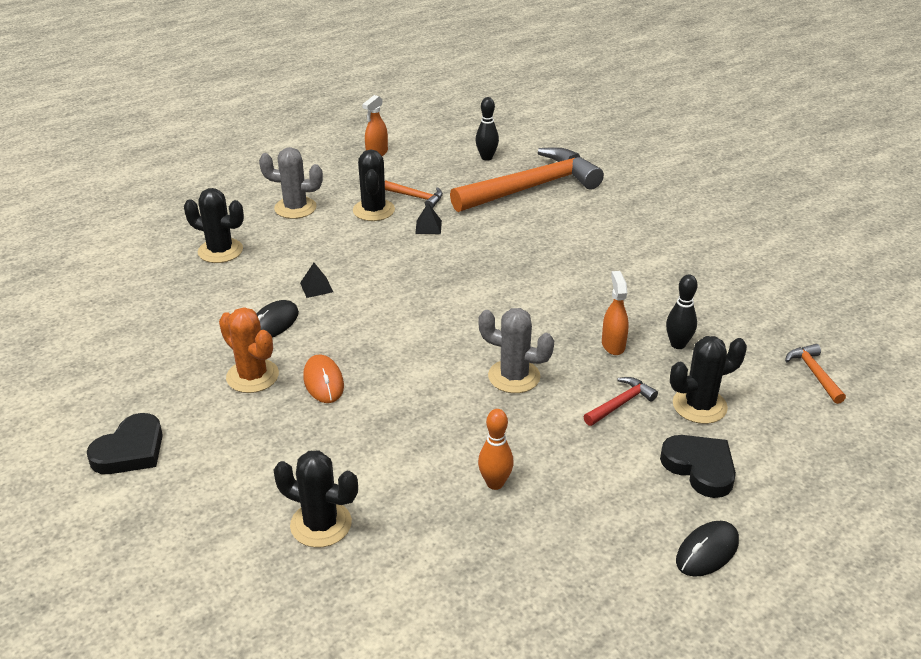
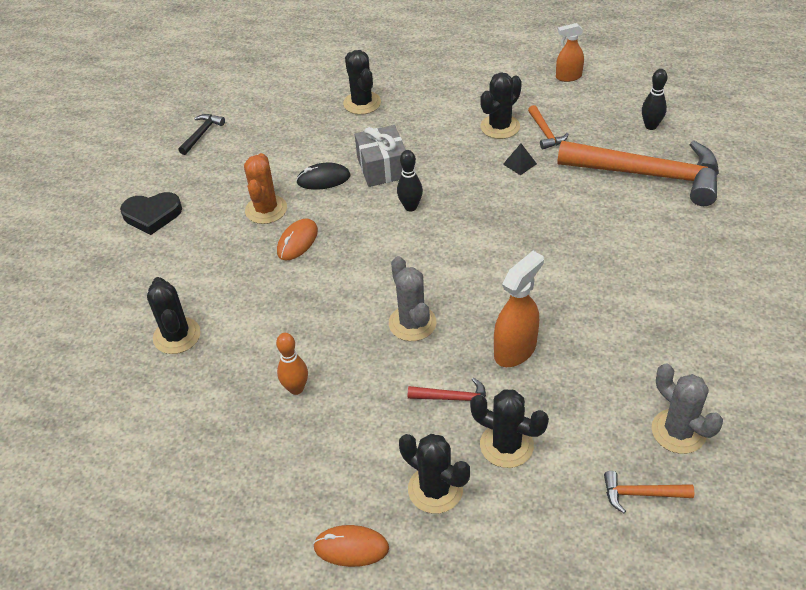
camera: 50 degrees right, 10 degrees up
(79, 356) = (202, 134): none -> black hammer
(295, 208) = (450, 95): grey cactus -> grey cactus (678, 431)
(316, 287) = (382, 168): black pyramid -> grey gift
(613, 345) = (515, 350): orange spray bottle -> orange spray bottle, size x1.52
(678, 344) = (565, 386): black bowling pin -> black bowling pin (410, 207)
(700, 468) = (435, 489): black heart -> black cactus
(707, 551) = (351, 547): black mouse -> orange mouse
(814, 373) = (641, 494): orange hammer -> orange hammer turned 120 degrees counterclockwise

